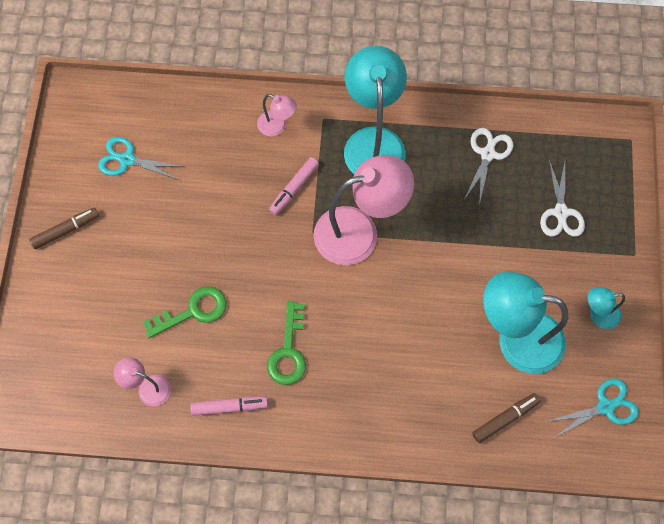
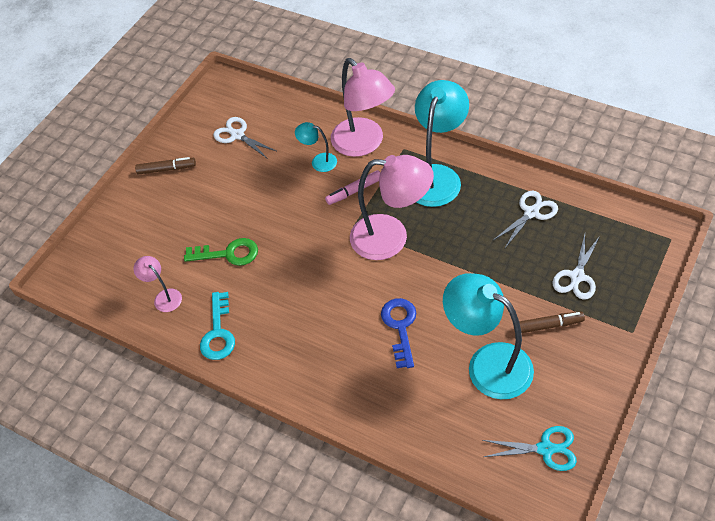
camera: 30 degrees right, 15 degrees down
(127, 160) = (237, 135): turquoise scissors -> white scissors
(229, 407) = (218, 332): pink marker -> turquoise key
(277, 126) = (364, 144): pink lamp -> pink lamp, size x2.09
(288, 351) = (287, 307): green key -> none
(414, 331) = (400, 327): none -> blue key
(505, 419) = (446, 425): brown marker -> brown marker (548, 325)
(598, 315) = (574, 369): turquoise lamp -> turquoise lamp (318, 161)

